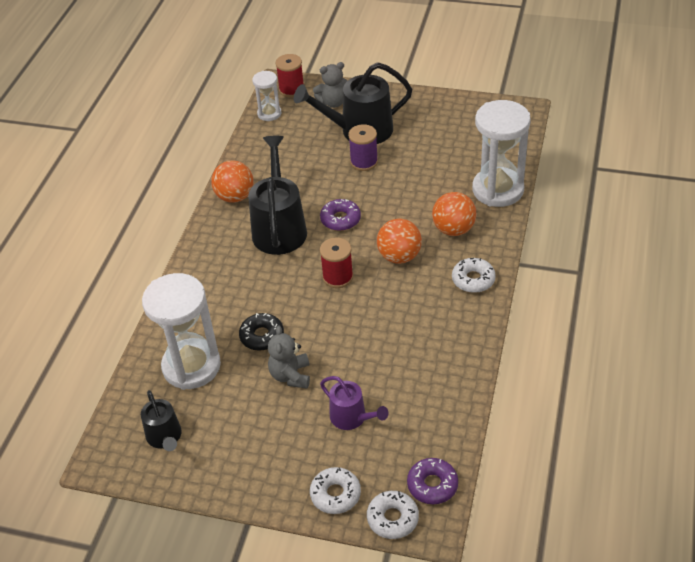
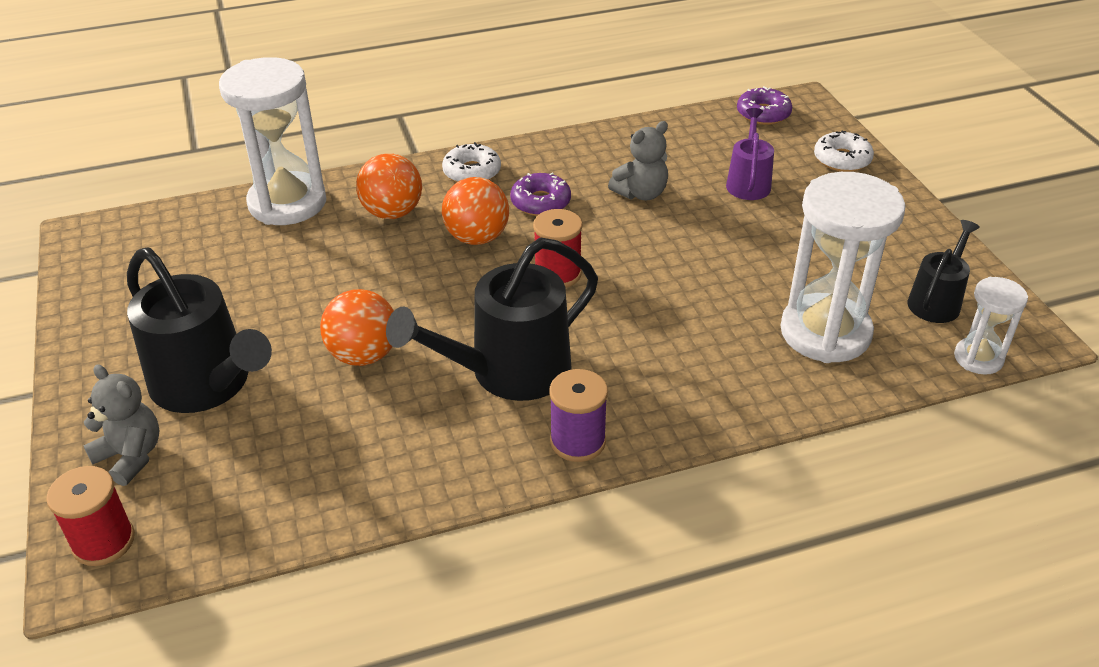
camera: 125 degrees left, 5 degrees down
(235, 197) = (475, 462): orange ball -> orange ball (363, 355)
(262, 336) = (716, 294): black donut -> none
(269, 113) = (204, 537): white hourglass -> white hourglass (978, 358)
(291, 376) = (745, 245): grey teddy bear -> grey teddy bear (641, 193)
(340, 219) = (444, 317): purple donut -> purple donut (540, 202)
(364, 162) = (292, 346): purple spool -> purple spool (577, 441)
(392, 518) = (822, 122): white donut -> none

